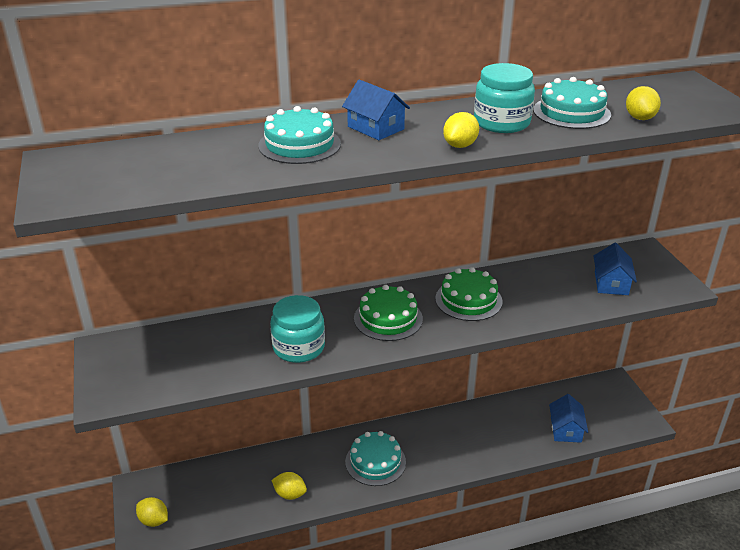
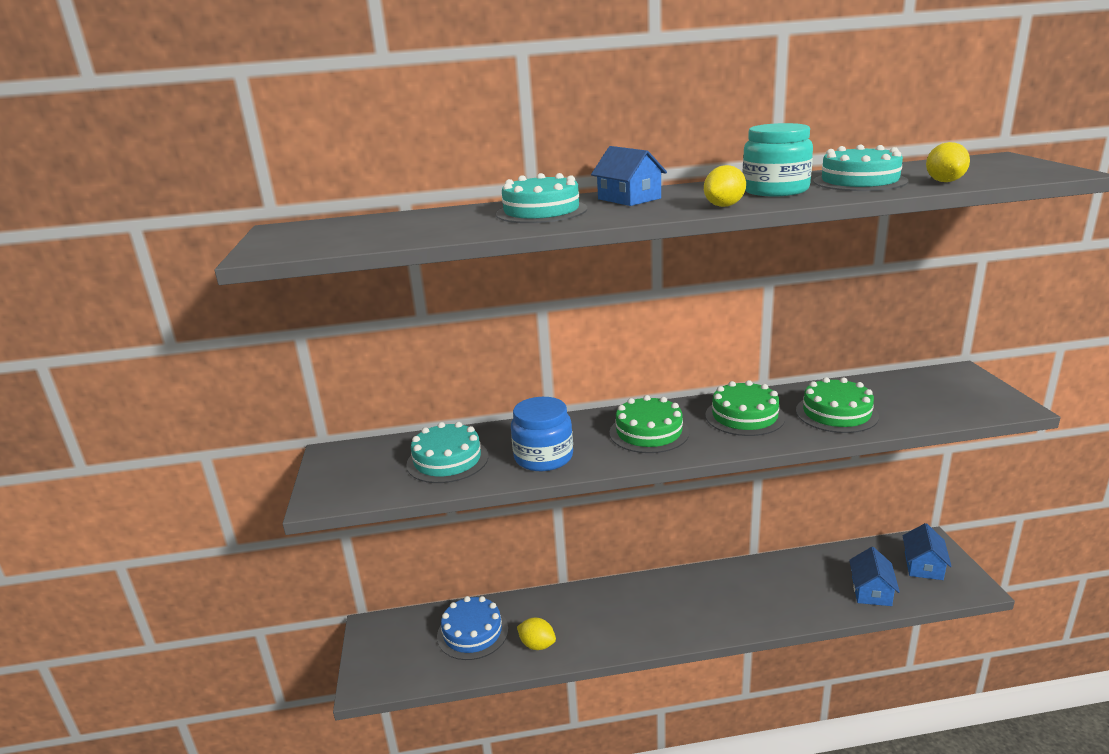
camera: 10 degrees right, 10 degrees down
(154, 520) = (382, 664): yellow lemon -> none
(231, 486) = (472, 632): none -> blue cake
(298, 347) = (543, 457): turquoise jar -> blue jar
(375, 462) = (639, 615): turquoise cake -> turquoise cake (447, 460)
(544, 296) = (836, 413): none -> green cake
(611, 283) = (919, 402): blue house -> blue house (923, 566)

